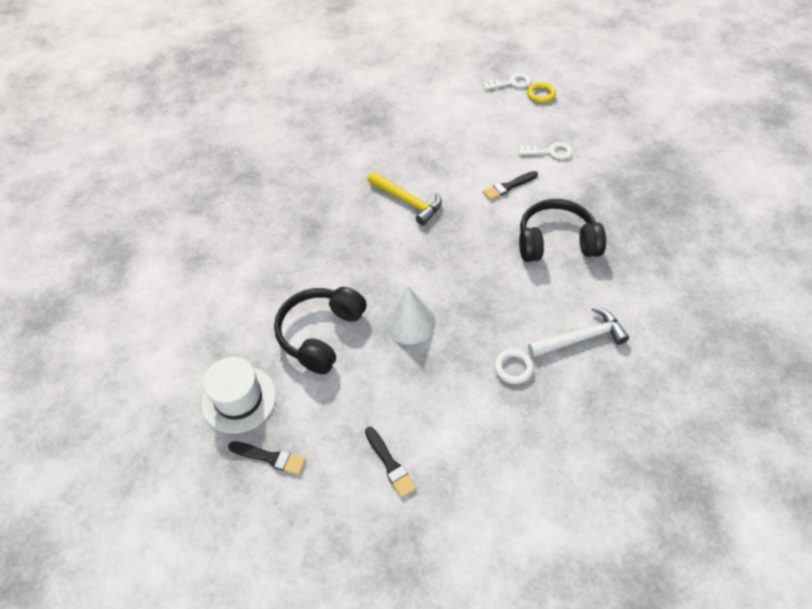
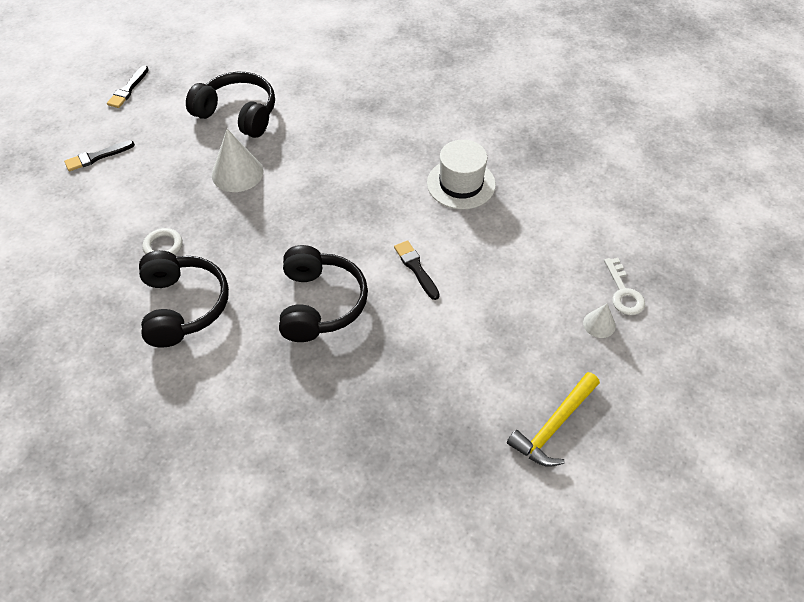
camera: 90 degrees right, 0 degrees up
(239, 399) = (186, 70): white hat -> white hat (461, 184)
(407, 201) = (399, 177): yellow hammer -> yellow hammer (554, 426)
(541, 95) = (599, 324): yellow ring -> white cone
(550, 152) = (477, 319): white key -> none
(580, 338) = (183, 306): white hammer -> black headphones

